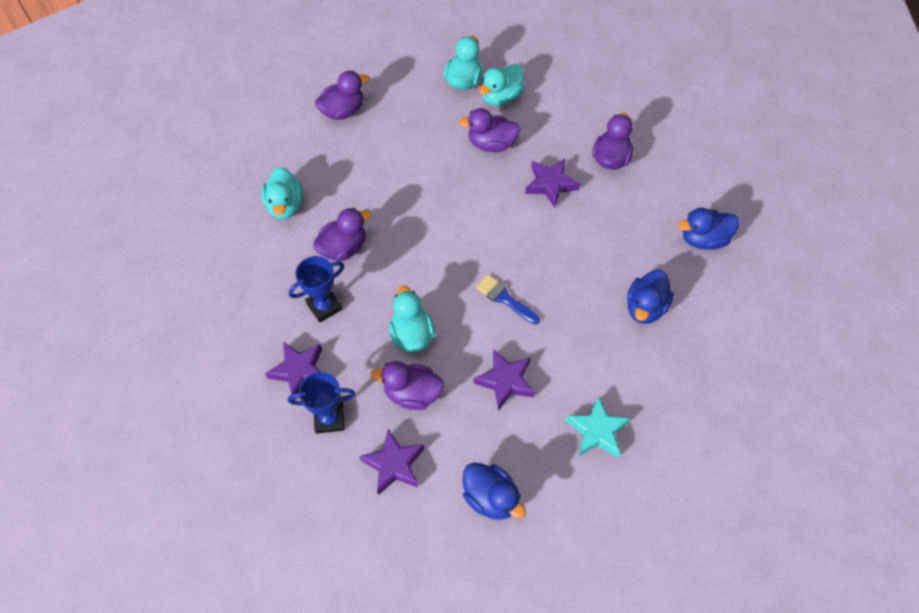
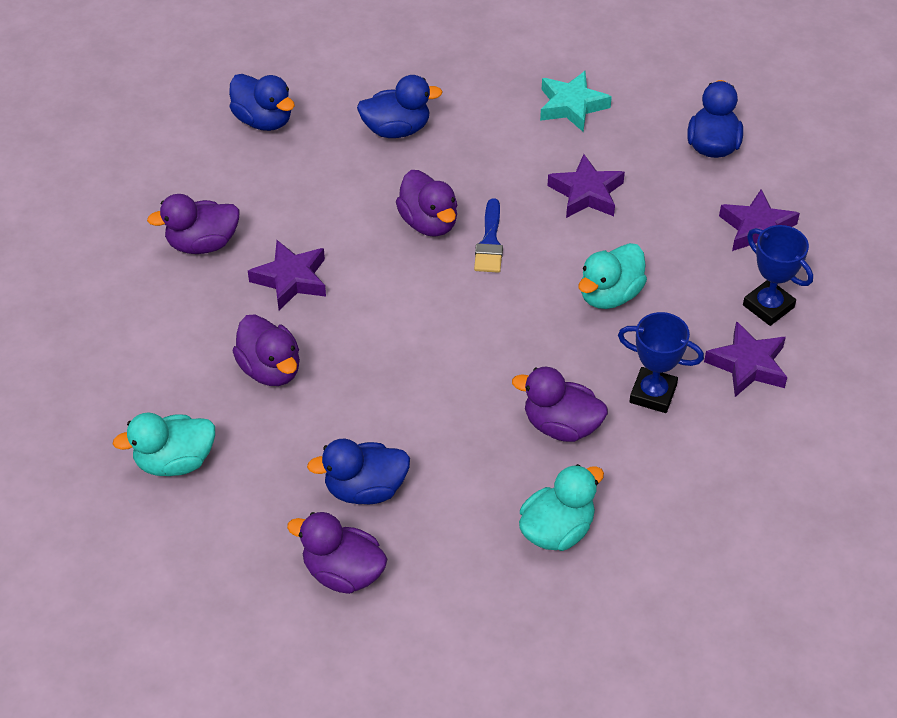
camera: 125 degrees left, 10 degrees down
(381, 143) = (365, 489): none -> blue duck
(412, 394) = (673, 256): purple duck -> purple duck (429, 222)
(501, 97) = (176, 402): turquoise duck -> none

